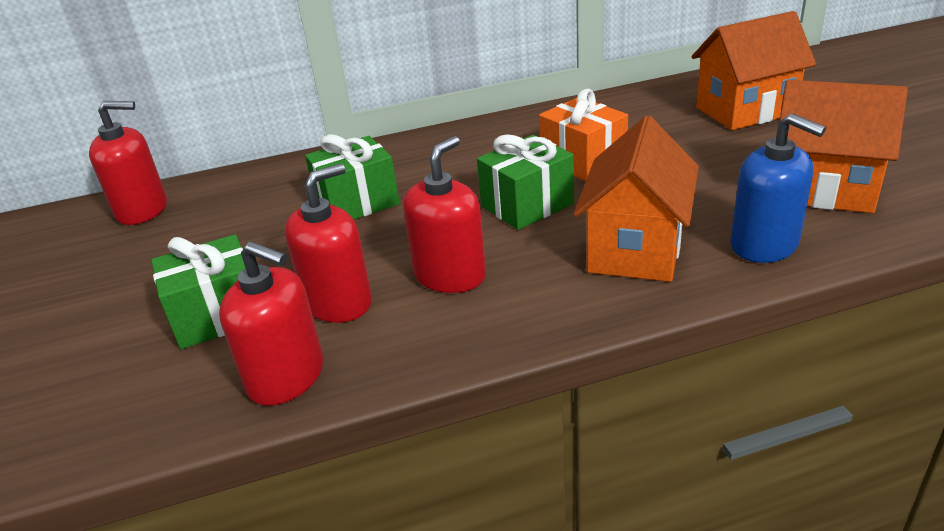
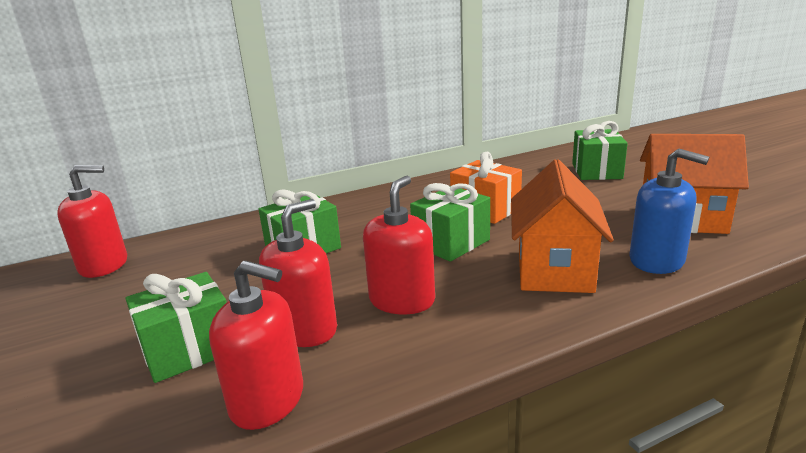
camera: 10 degrees left, 10 degrees down
(745, 111) = (596, 171): orange house -> green gift

